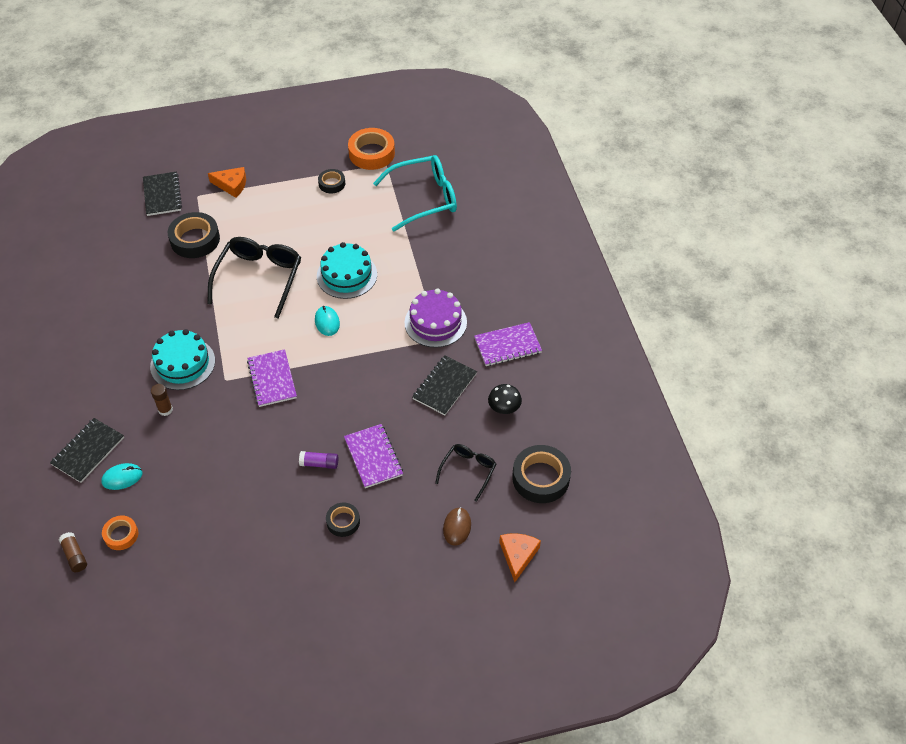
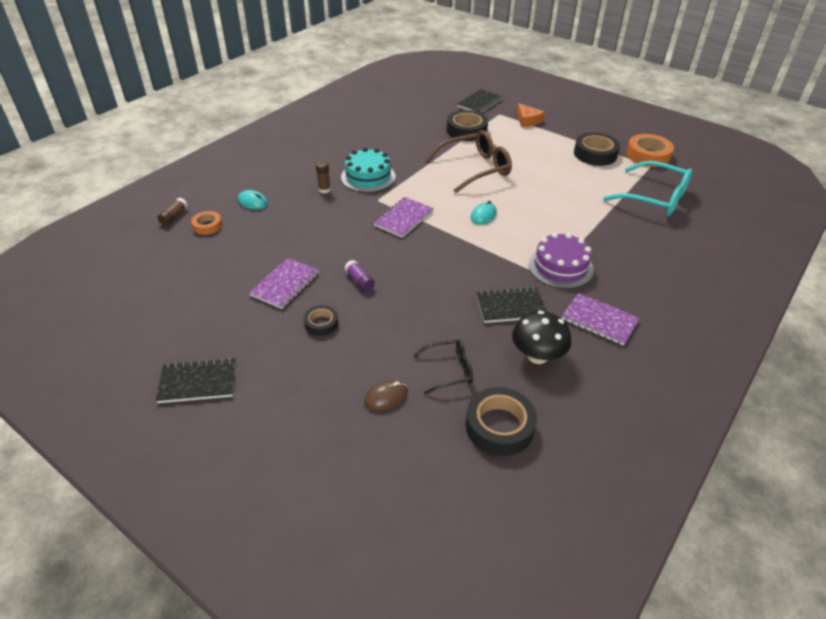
camera: 50 degrees right, 10 degrees down
(88, 451) = (259, 179): black notebook -> black notebook (198, 382)
(259, 278) = (475, 168): black glasses -> brown glasses
(332, 184) = (595, 154): black tape -> black tape, size x1.76
(347, 275) = (534, 202): turquoise cake -> none
(373, 457) = (398, 305): purple notebook -> purple notebook (285, 284)
(504, 408) = (537, 356): black mushroom -> black mushroom, size x1.52
(518, 555) = (400, 461): orange cheese -> none

